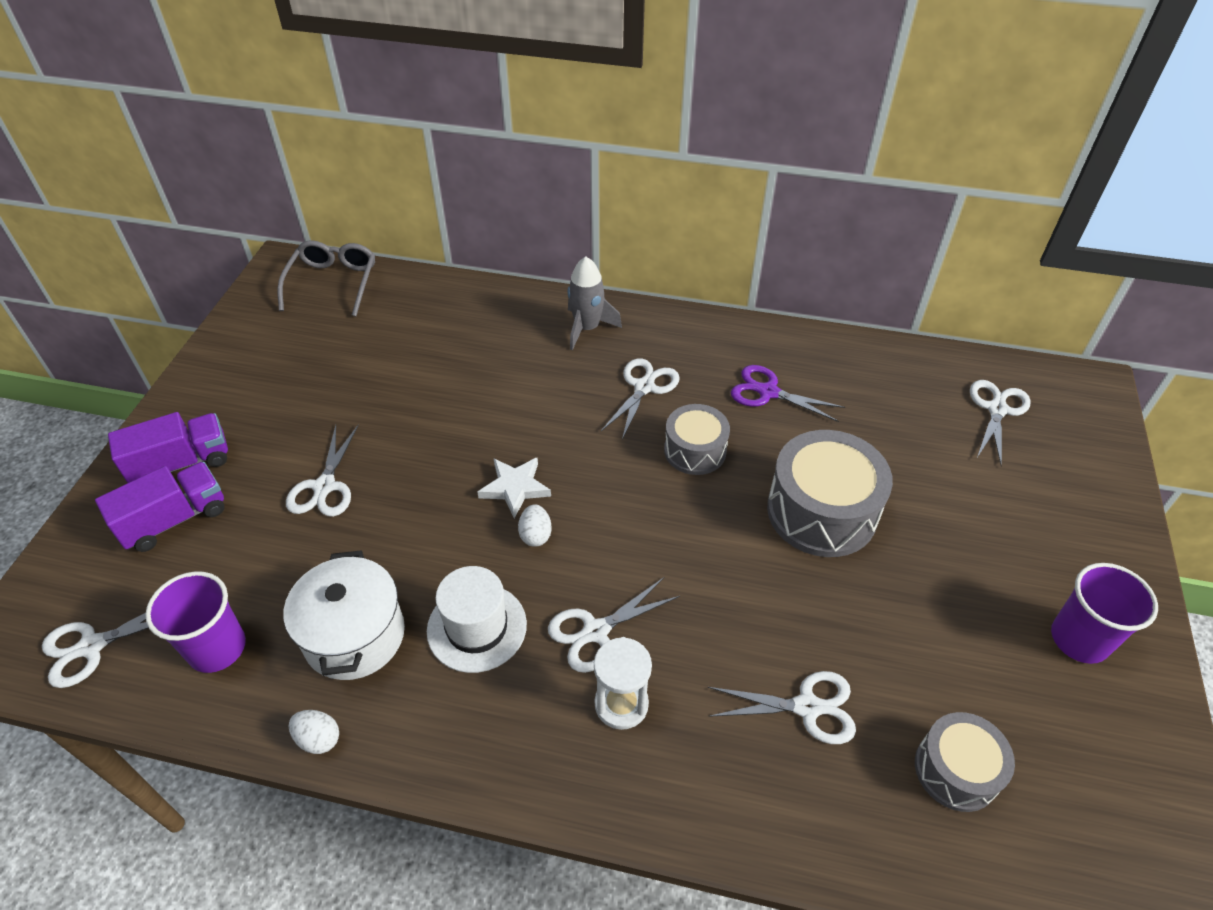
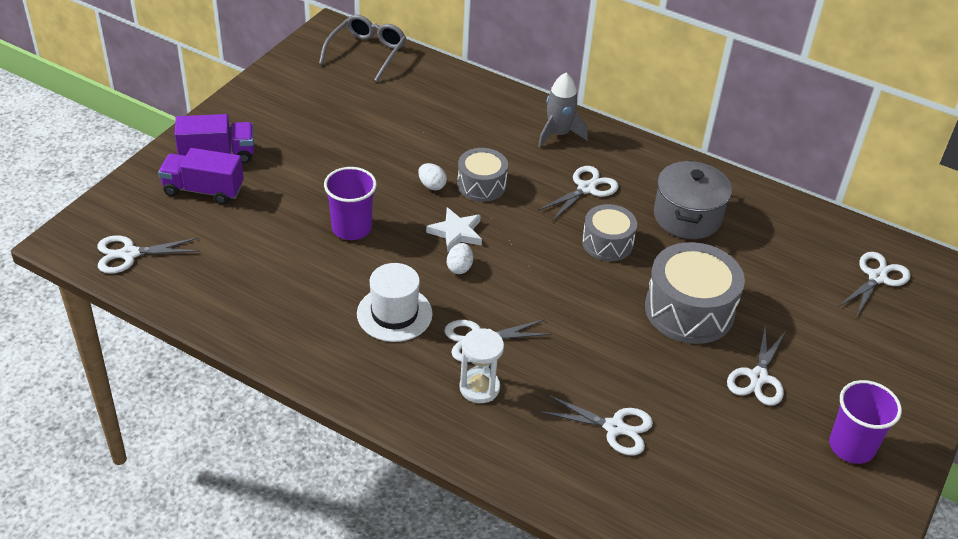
camera: 15 degrees right, 5 degrees down
(174, 519) = (203, 190): purple truck -> purple truck turned 150 degrees counterclockwise
(217, 648) = (211, 277): purple cup -> purple cup (351, 228)
(318, 739) = (263, 349): white egg -> white egg (432, 185)
(324, 487) = (315, 196): white scissors -> white scissors (758, 377)
(354, 635) = (307, 295): white pot -> none
(768, 392) = (687, 217): purple scissors -> grey pot
(956, 770) = (707, 495): grey drum -> grey drum (481, 185)

